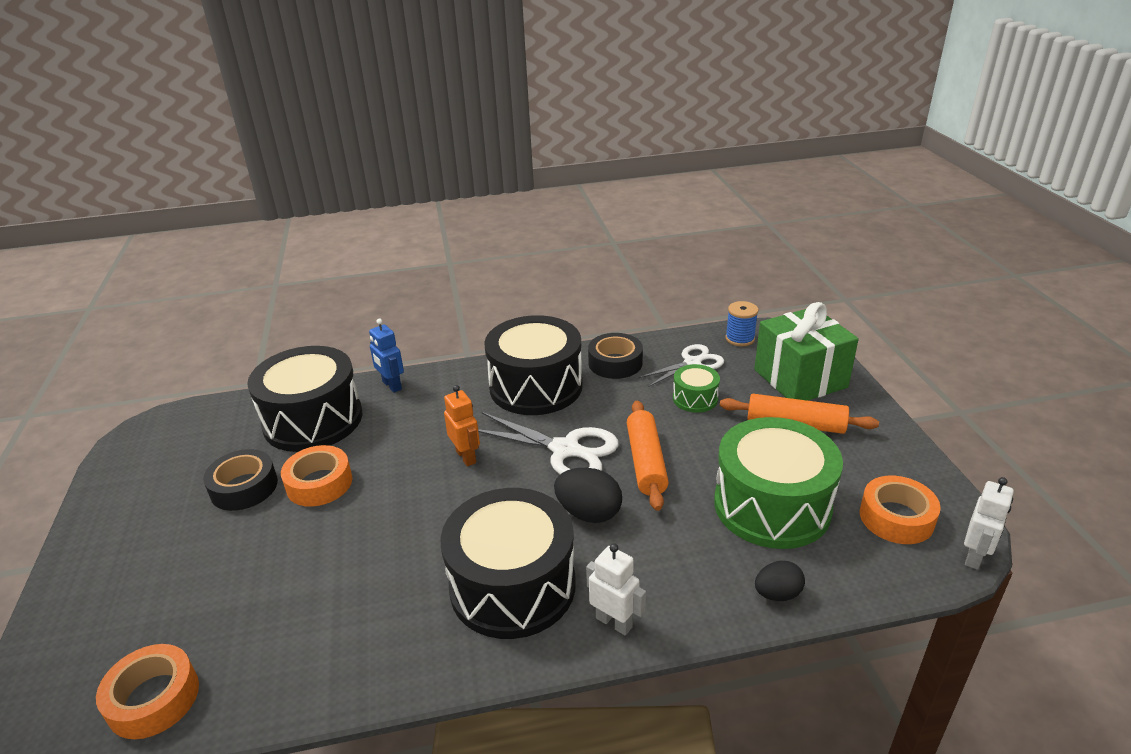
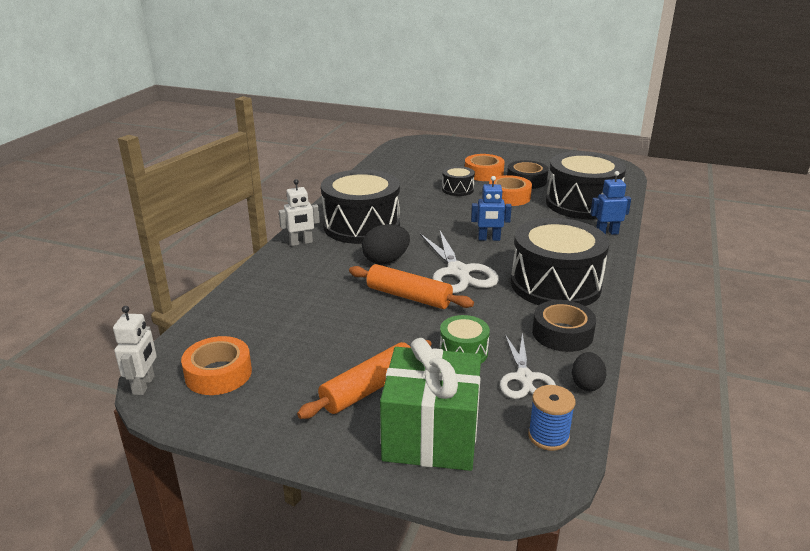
camera: 120 degrees right, 5 degrees down
(153, 698) = (401, 156): orange tape -> orange tape (483, 173)
(313, 543) = (457, 189): none -> black drum
(466, 457) = (489, 239): orange robot -> blue robot
(565, 450) = (458, 272): white scissors -> white scissors turned 75 degrees counterclockwise
(772, 505) = (303, 326): green drum -> none
(777, 594) = (244, 293): black egg -> black egg (586, 384)
(974, 556) = (144, 385): white robot -> white robot turned 150 degrees counterclockwise

